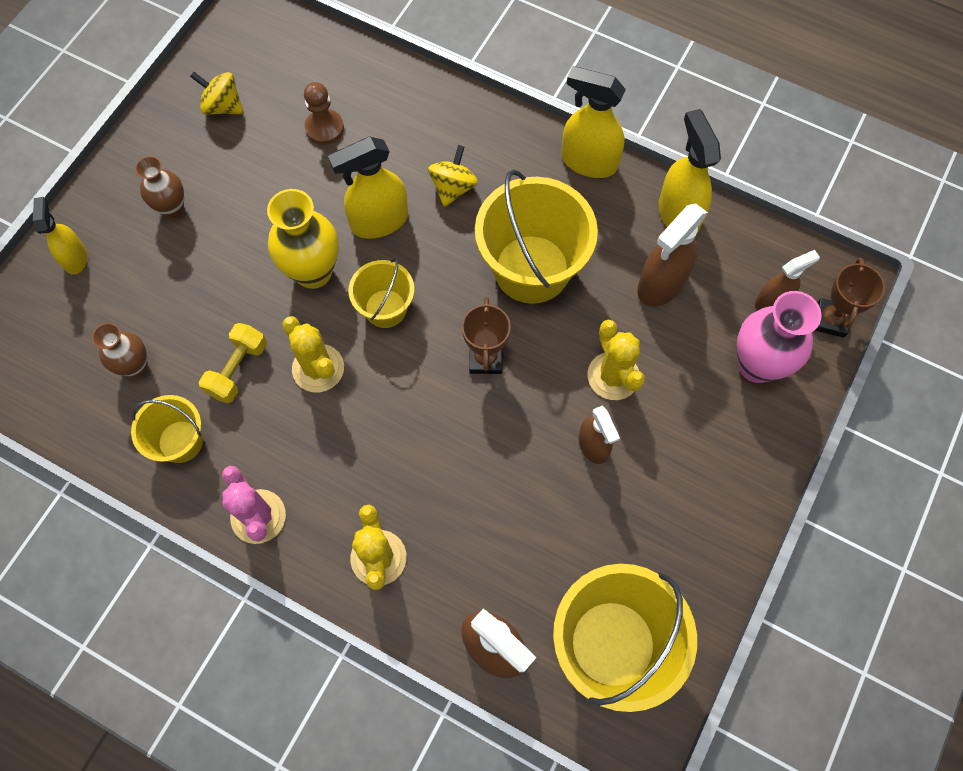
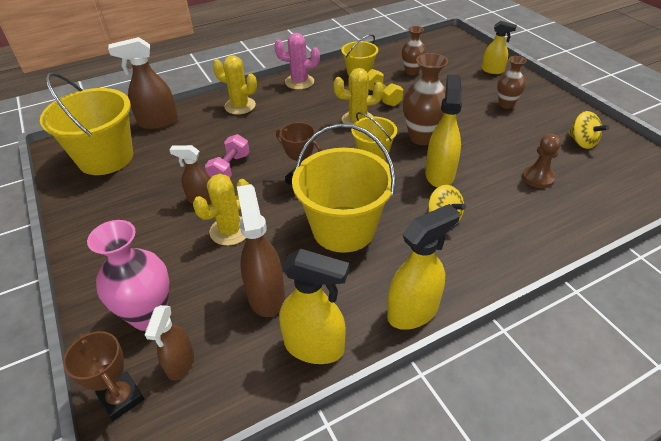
camera: 125 degrees right, 25 degrees down
(223, 106) = (581, 142): yellow spinning top -> yellow spinning top turned 90 degrees clockwise
(313, 272) = (422, 137): yellow vase -> brown vase
(520, 458) = (230, 168): none -> pink dumbbell
(613, 376) = (230, 231): yellow cactus -> yellow cactus turned 60 degrees counterclockwise

